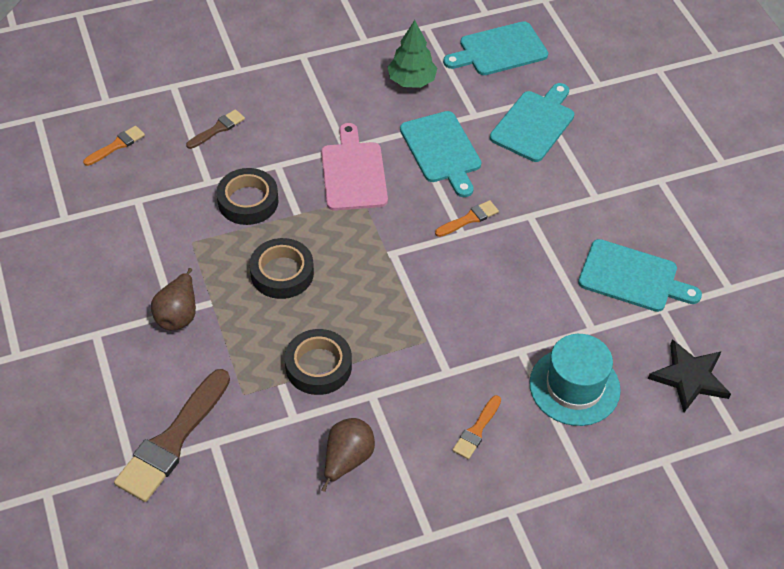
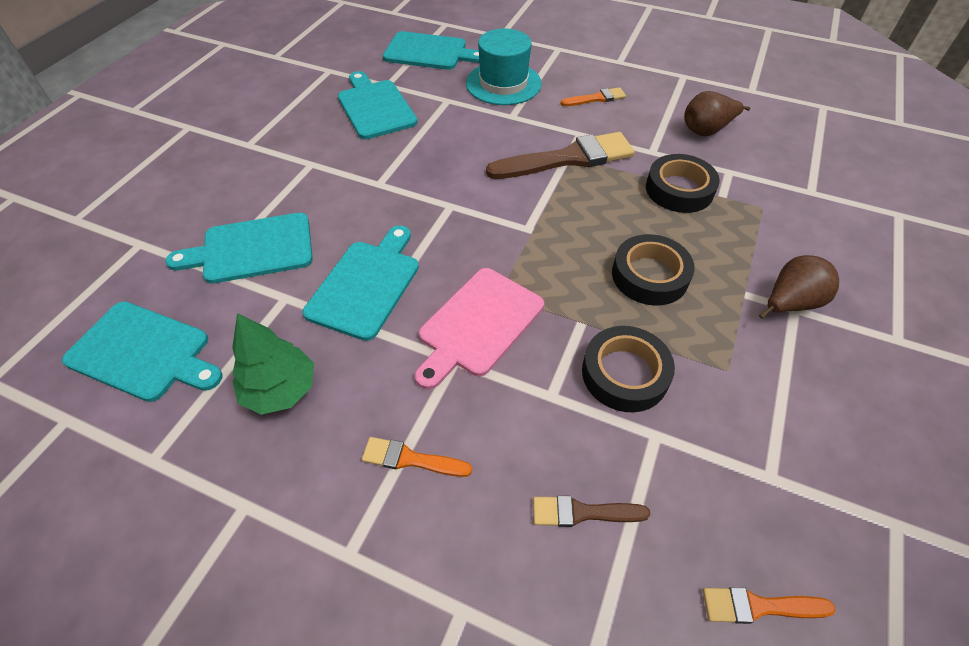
camera: 135 degrees left, 0 degrees up
(172, 440) = (850, 211): brown brush -> brown brush (567, 159)
(469, 219) = (429, 212): orange brush -> orange brush (411, 459)
(689, 378) = (429, 52): black star -> turquoise cutting board

